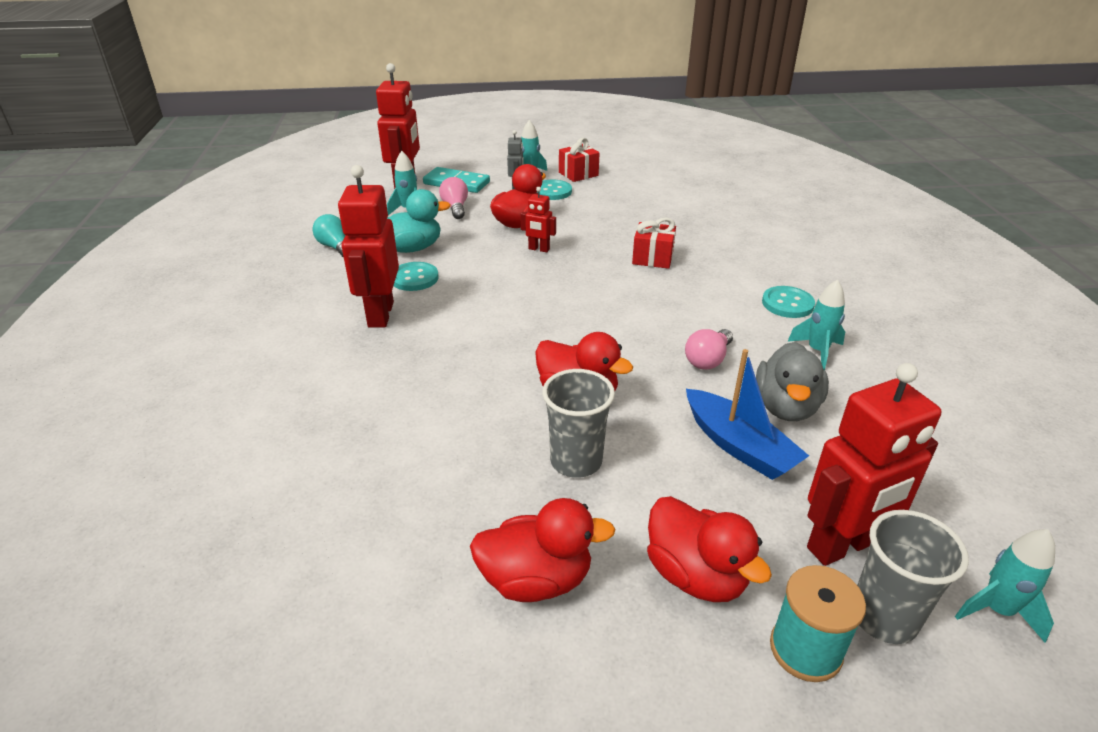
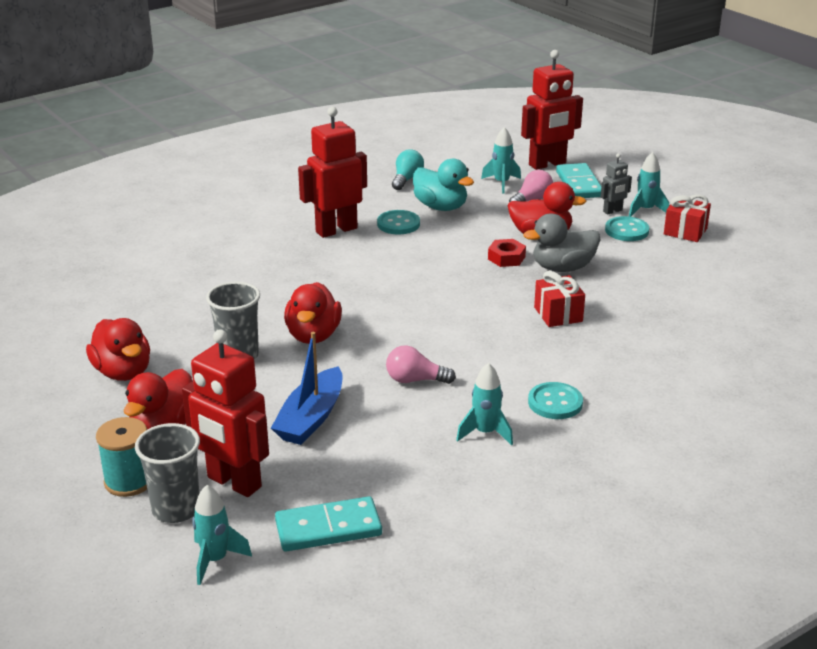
camera: 60 degrees right, 5 degrees down
(539, 249) = (506, 258): red robot -> red nut
(786, 407) = (382, 430): grey duck -> grey duck (562, 268)
(949, 497) = (328, 528): none -> turquoise domino

